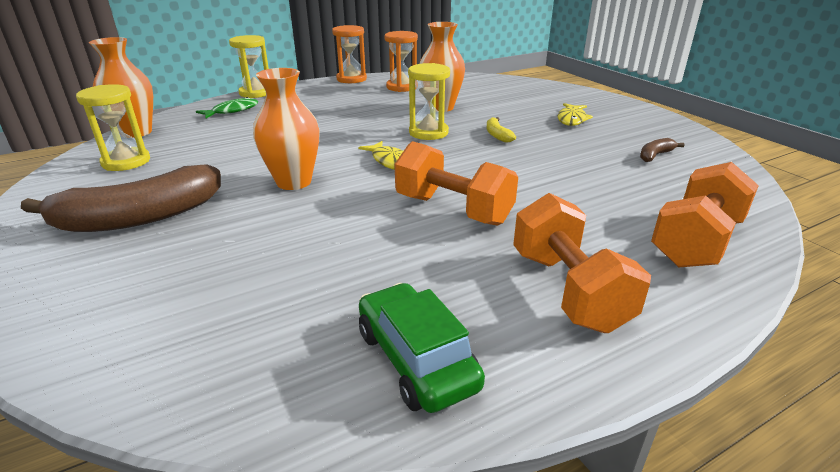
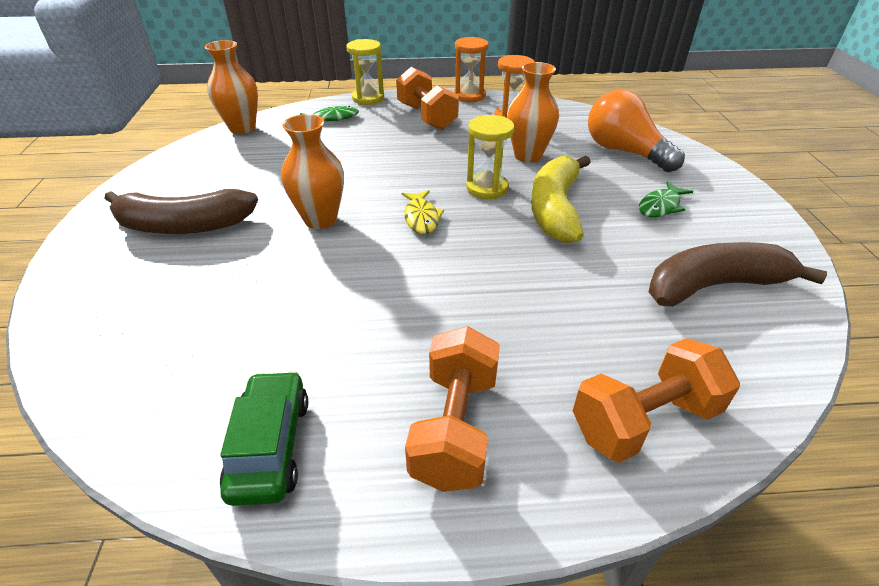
camera: 25 degrees right, 10 degrees up
(126, 162) = (214, 161): yellow hourglass -> none
(453, 210) = (430, 295): orange dumbbell -> orange dumbbell (427, 117)
(497, 135) = (555, 209): yellow banana -> yellow banana, size x2.40
(512, 94) = (624, 152): none -> orange light bulb
(572, 119) = (660, 206): yellow fish -> green fish
(655, 155) = (713, 286): brown banana -> brown banana, size x2.40

